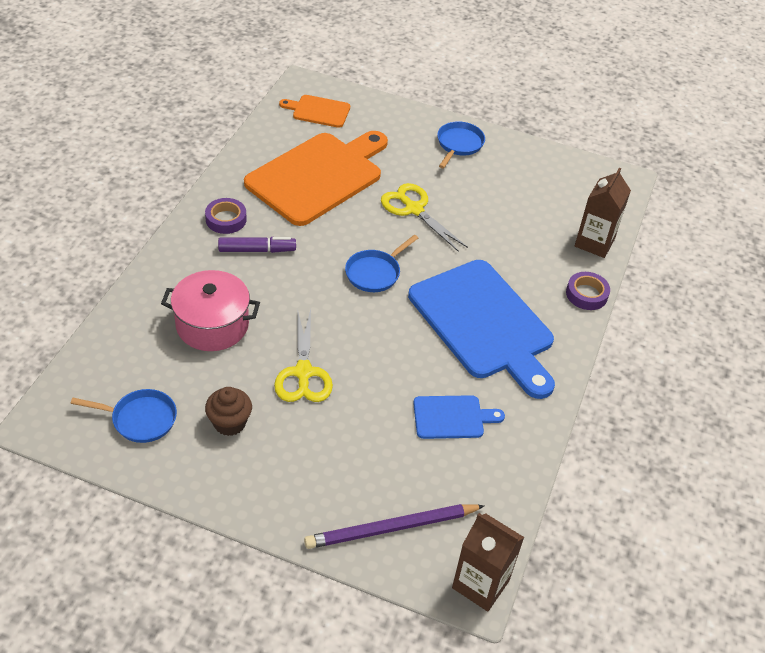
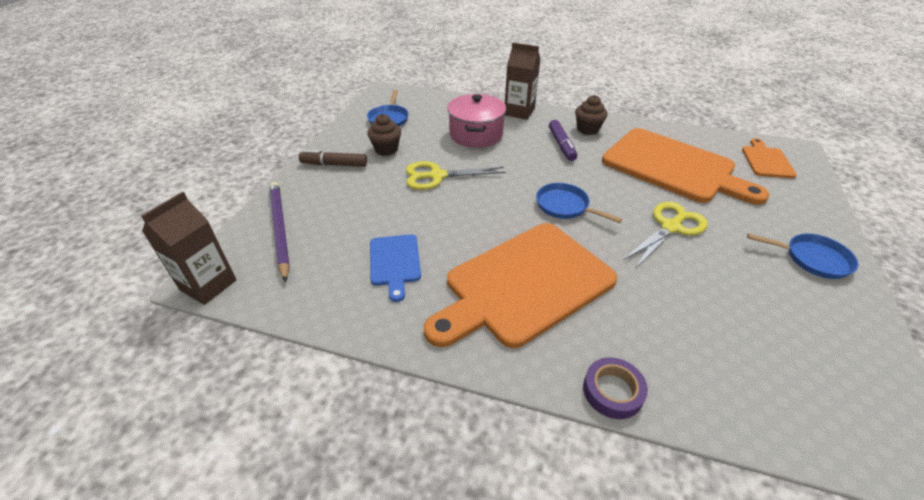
camera: 90 degrees right, 5 degrees down
(226, 219) = (587, 129): purple tape -> brown cupcake
(257, 481) = (334, 164): none -> brown marker
(484, 324) = (524, 284): blue cutting board -> orange cutting board
(594, 242) = (726, 407): brown carton -> brown carton (519, 112)

